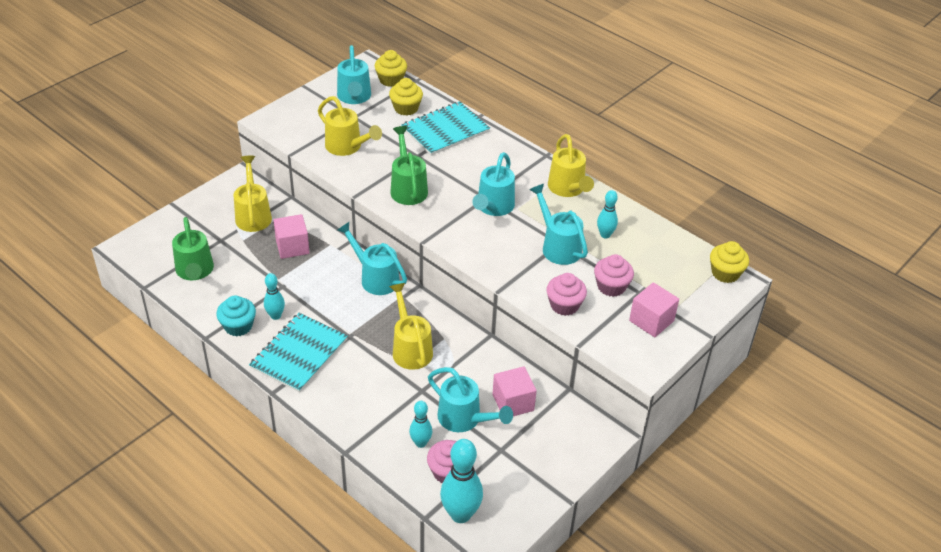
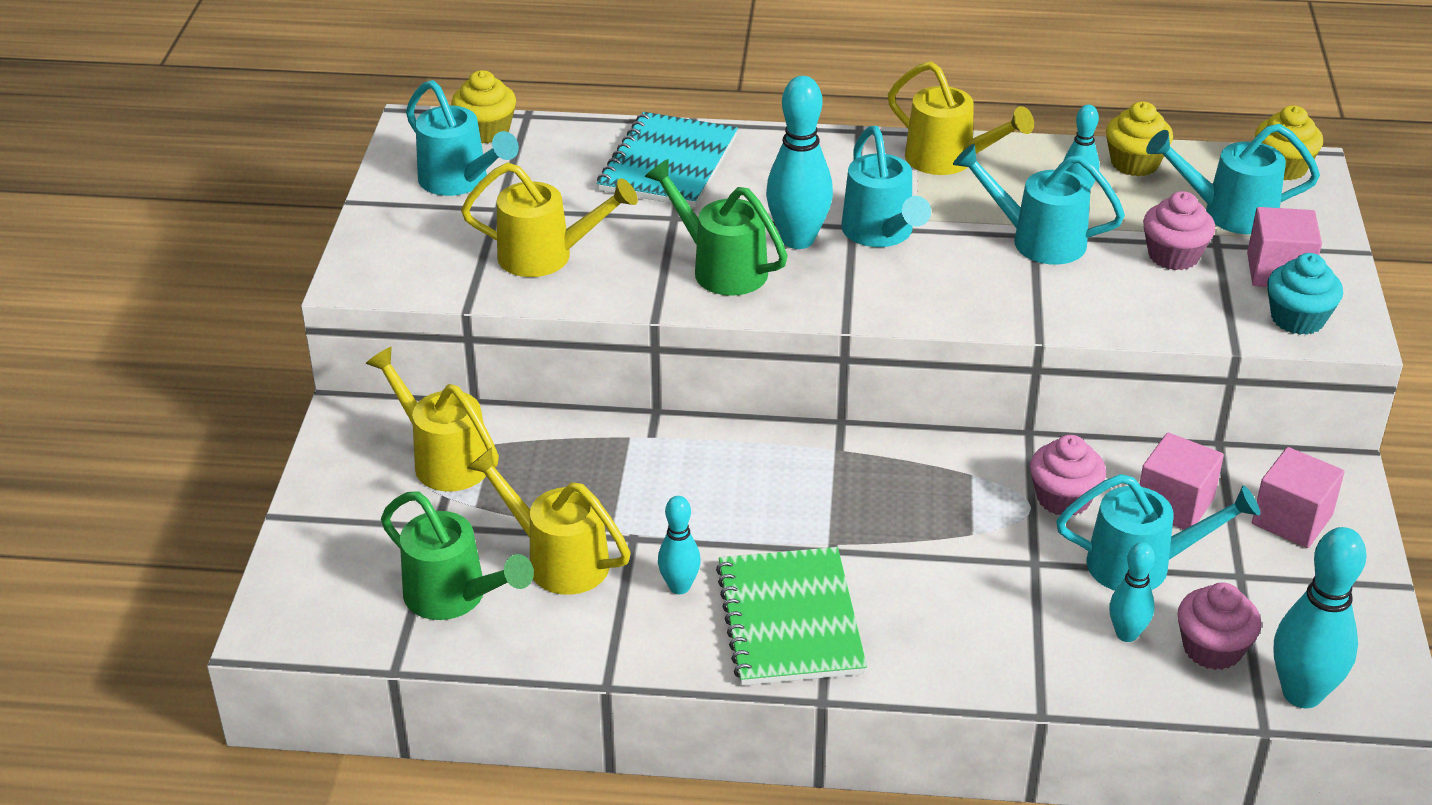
camera: 35 degrees left, 5 degrees down
(238, 326) = (638, 636): turquoise cupcake -> turquoise cupcake (1297, 319)
(292, 247) = (573, 472): pink cube -> pink cube (1292, 519)
(299, 354) = (790, 619): turquoise notebook -> green notebook
(375, 278) = (763, 446): turquoise watering can -> turquoise watering can (1229, 213)
(406, 108) = (565, 160): yellow cupcake -> yellow cupcake (1134, 163)
(410, 348) = (944, 515): yellow watering can -> yellow watering can (558, 560)
(455, 192) = (798, 240): none -> turquoise bowling pin
(564, 305) = (1148, 310): pink cupcake -> pink cupcake (1063, 498)

